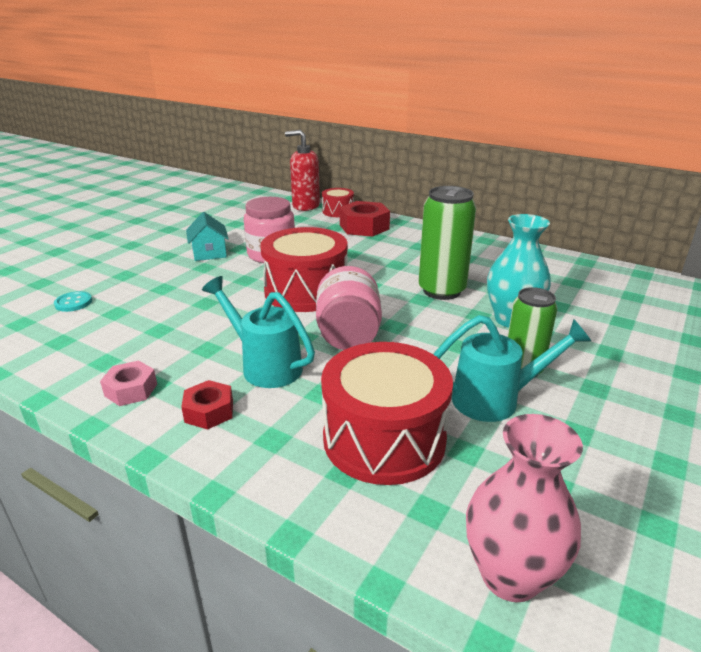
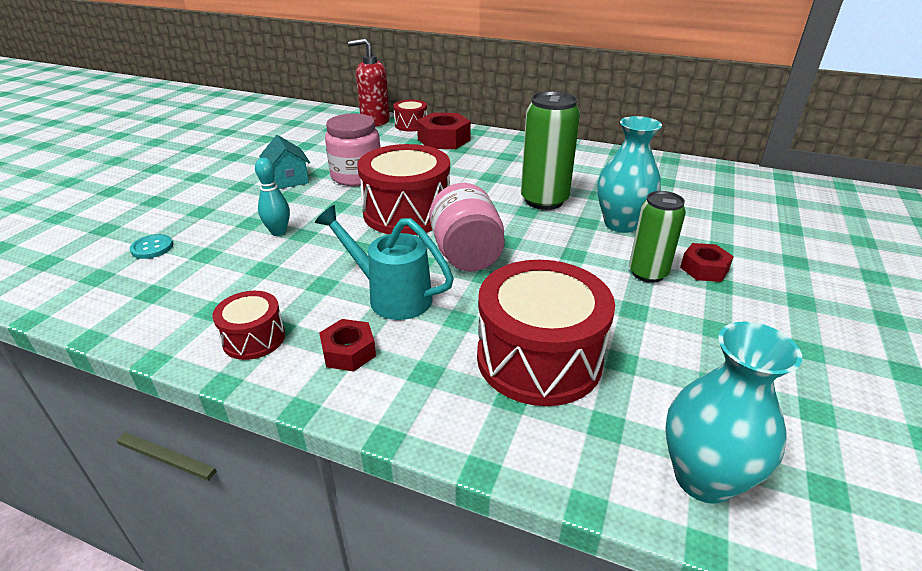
camera: 10 degrees left, 5 degrees up
(131, 390) = (254, 338): pink nut -> red drum
(184, 299) = (278, 232): none -> turquoise bowling pin
(495, 399) = (632, 306): turquoise watering can -> none
(510, 575) = (703, 478): pink vase -> turquoise vase
(583, 371) = (704, 269): none -> red nut

